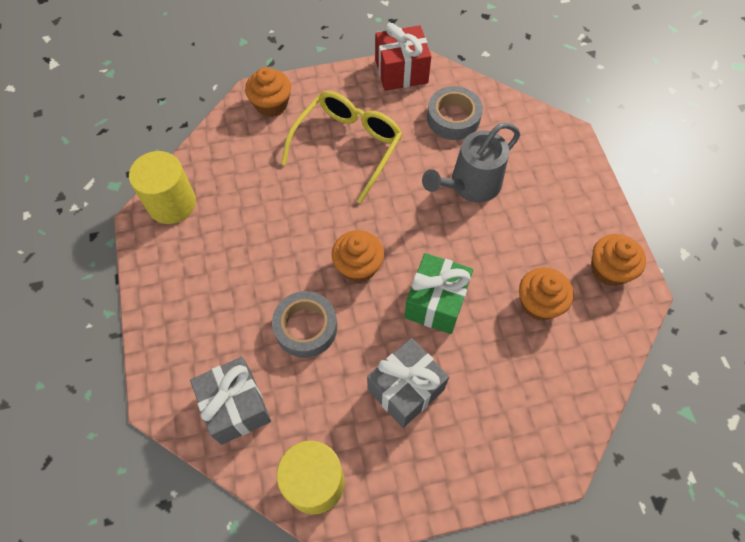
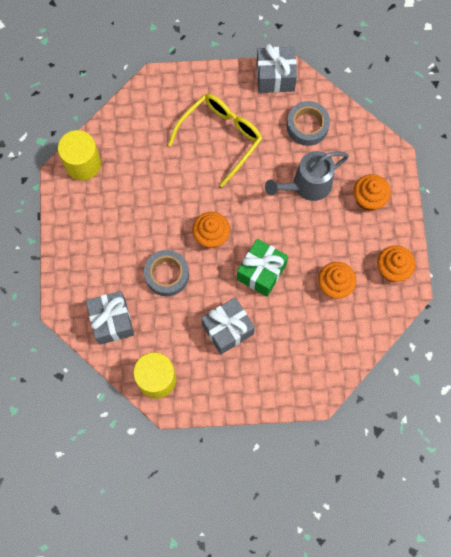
camera: 10 degrees right, 10 degrees up
(271, 104) = (168, 91): orange cupcake -> orange cupcake (369, 198)
(401, 71) = (275, 77): red gift -> grey gift

